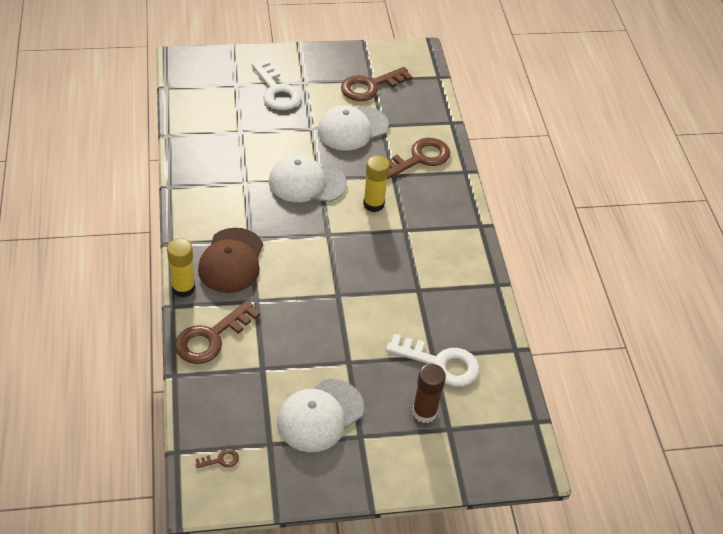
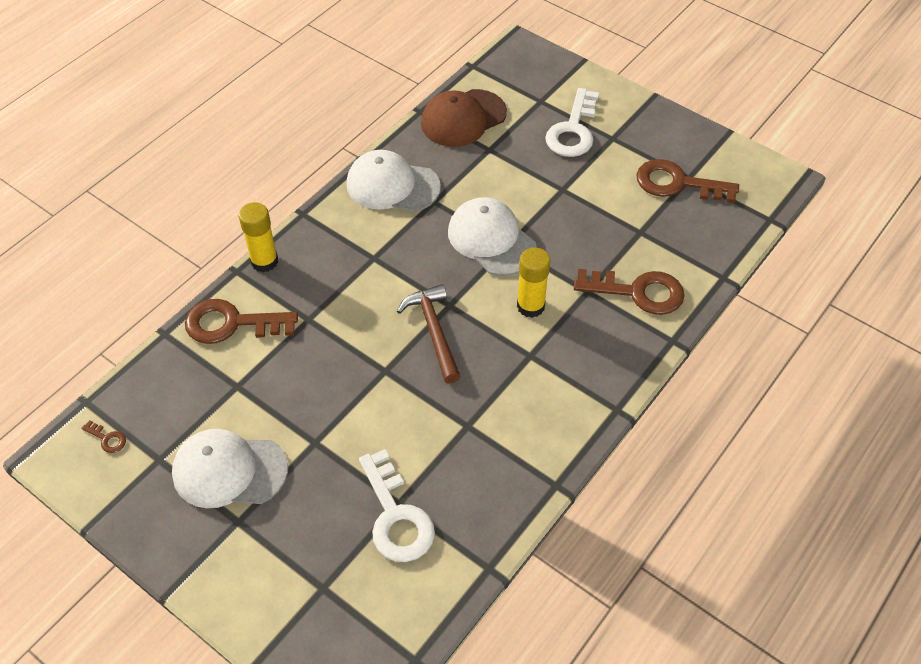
camera: 50 degrees right, 5 degrees up
(231, 261) = (333, 266): brown cap -> brown cap (463, 118)
(338, 255) = (434, 331): none -> brown hammer
(352, 128) = (604, 215): white cap -> white cap (392, 185)
(424, 412) = (321, 551): brown glue stick -> none

